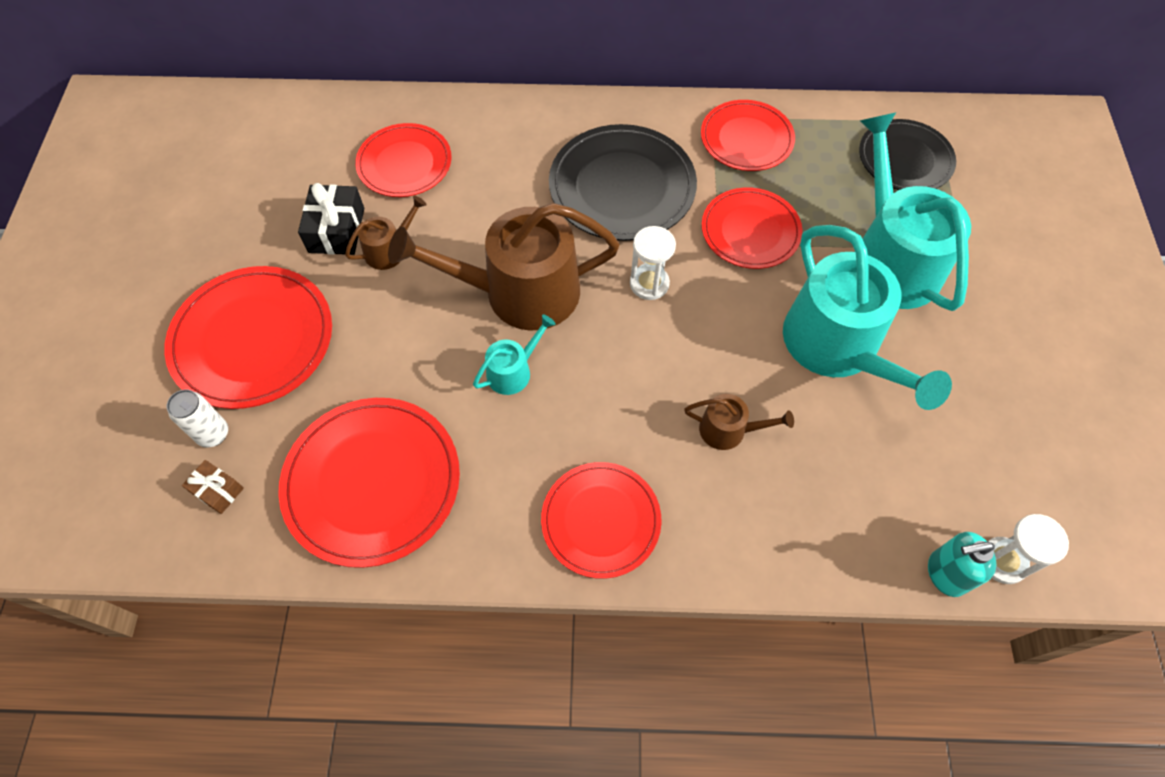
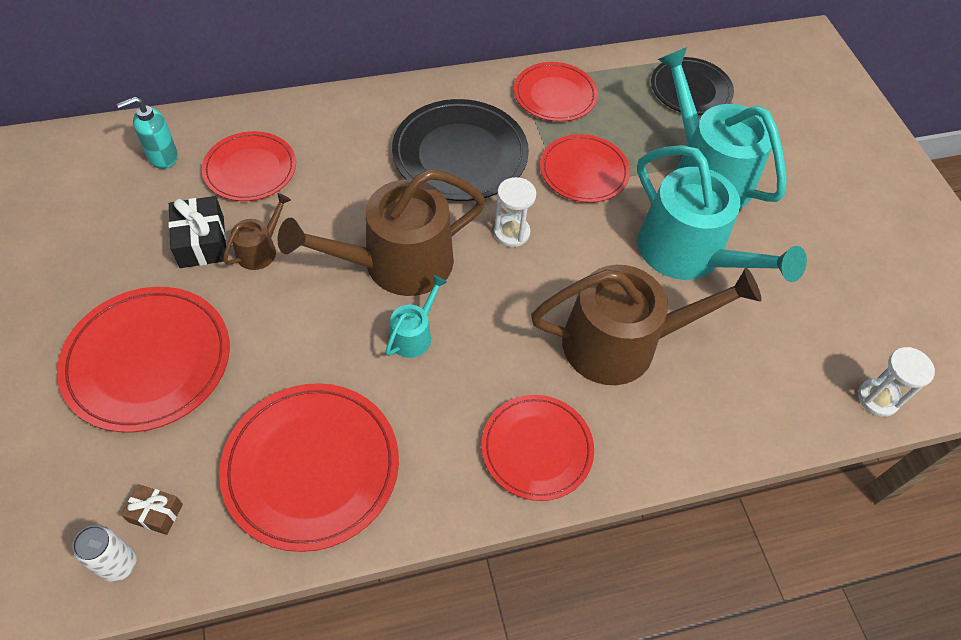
camera: 20 degrees left, 5 degrees down
(213, 434) = (134, 460): white can -> white can (119, 564)
(728, 430) = (621, 343): brown watering can -> brown watering can, size x2.23
(945, 573) = (838, 420): turquoise soap dispenser -> turquoise soap dispenser (162, 157)

